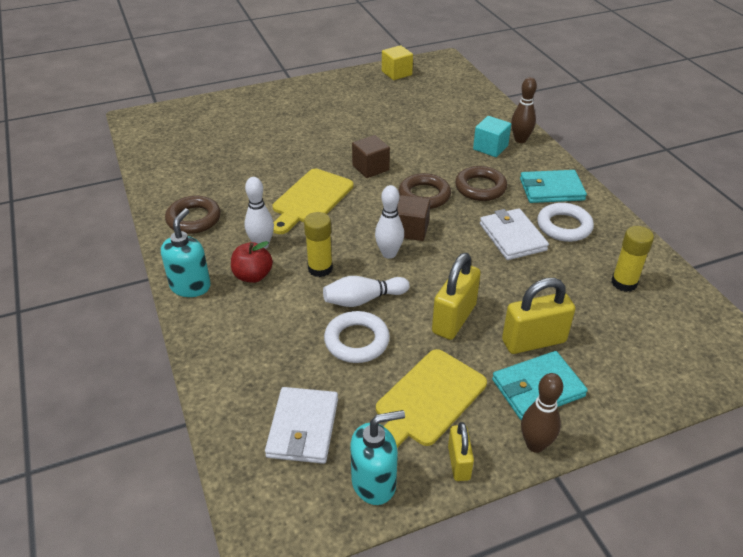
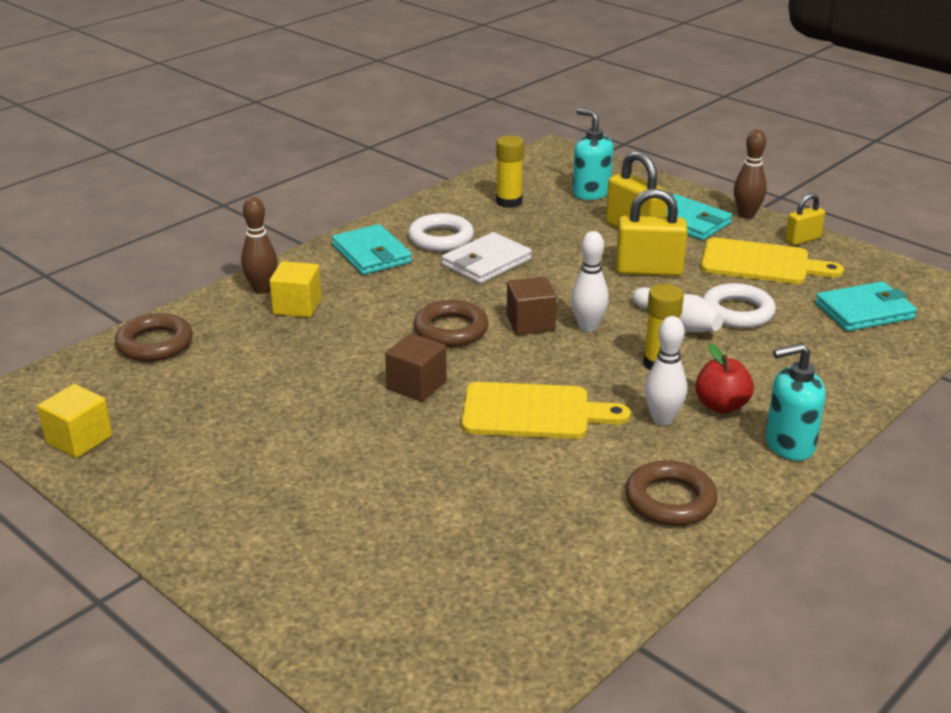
camera: 115 degrees left, 10 degrees down
(303, 428) = (864, 311): white wallet -> turquoise wallet
(374, 483) = (866, 267): turquoise soap dispenser -> turquoise soap dispenser (591, 193)
(480, 187) = (402, 296): brown ring -> brown ring (155, 344)
(490, 147) = (297, 306): turquoise cube -> yellow cube

